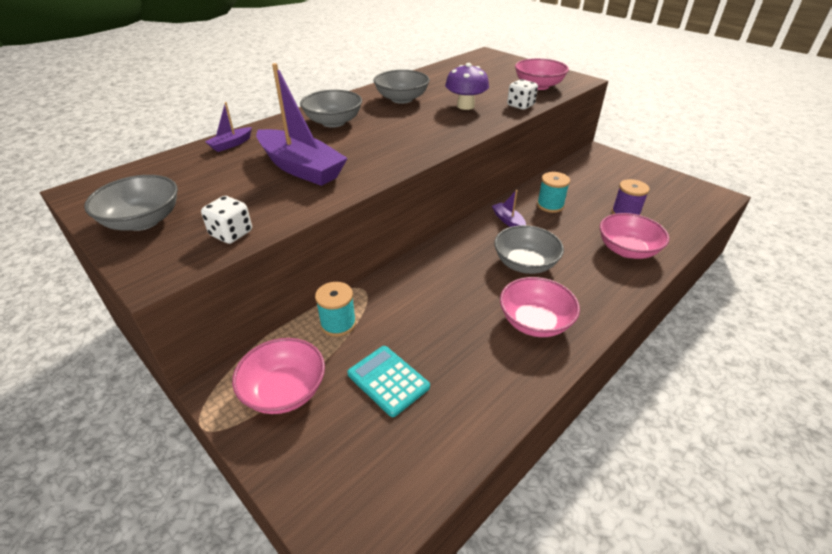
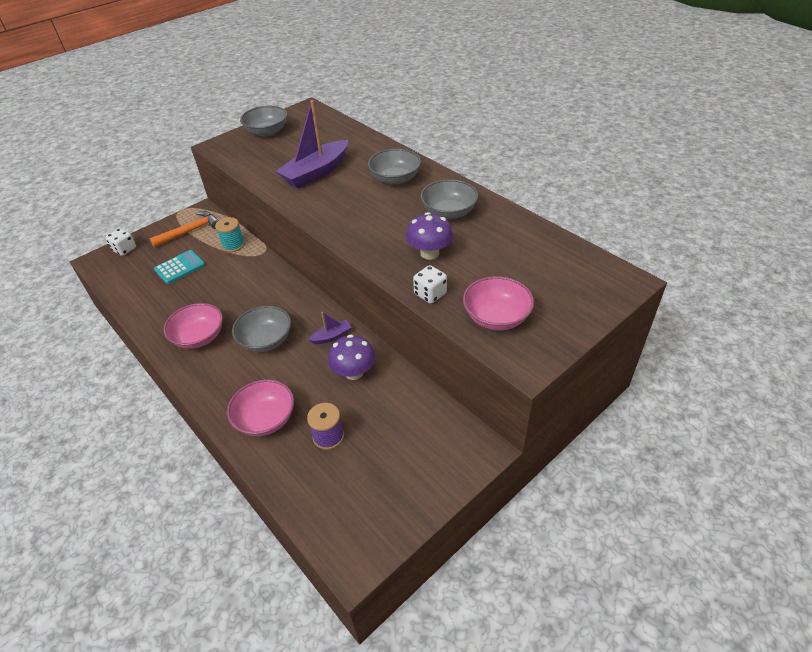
camera: 95 degrees right, 5 degrees up
(231, 144) = (360, 141): purple boat -> none
(231, 234) = (243, 160): white dice -> white dice (124, 249)
(284, 391) = (190, 231): pink bowl -> orange hammer
(550, 205) = (354, 372): turquoise spool -> purple mushroom

